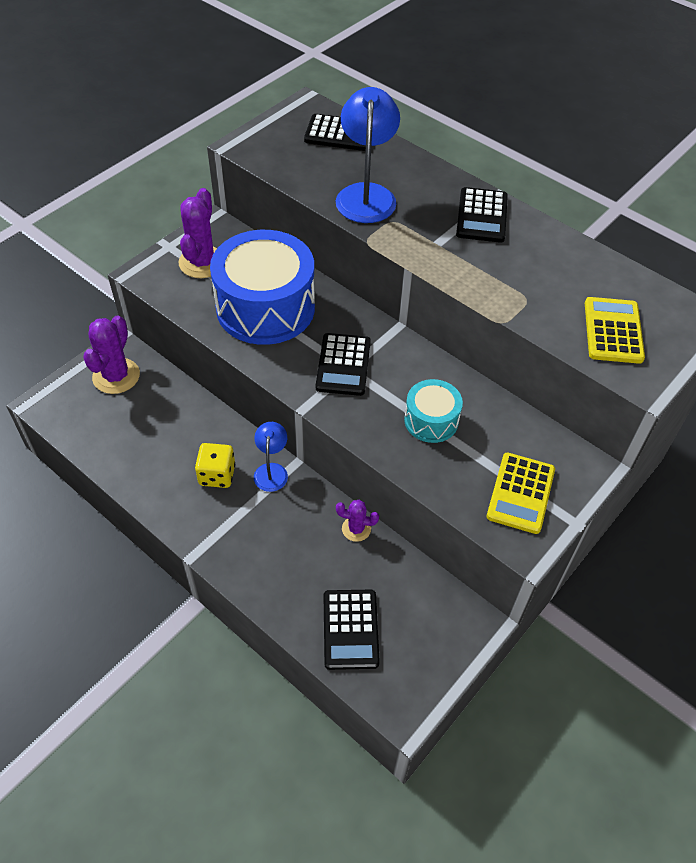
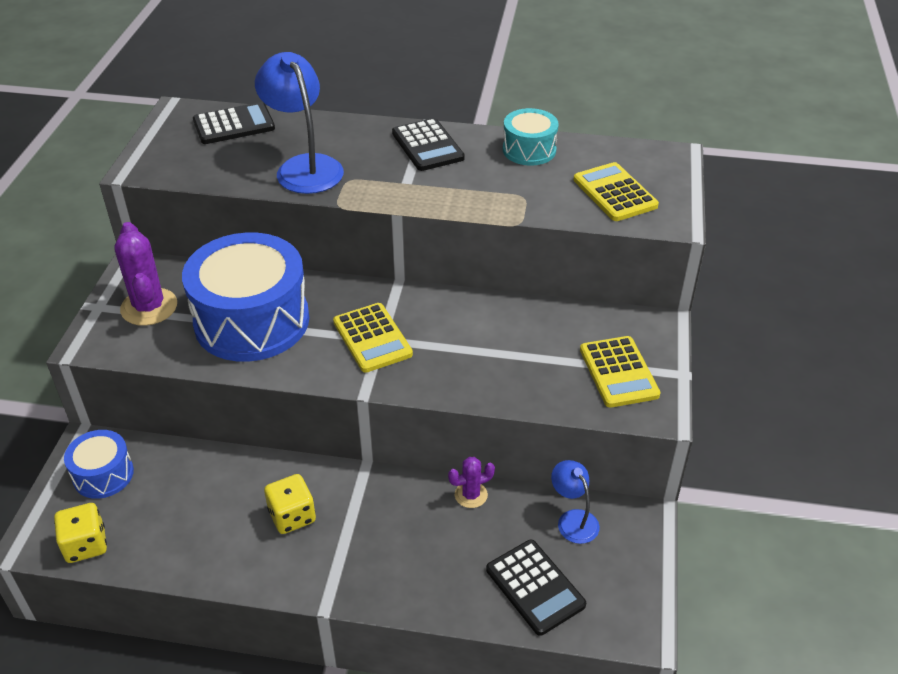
camera: 30 degrees left, 10 degrees down
(72, 423) = (86, 545): none -> yellow dice
(116, 376) = (103, 474): purple cactus -> blue drum
(271, 470) = (346, 484): blue lamp -> blue lamp (573, 519)
(343, 365) = (372, 338): black calculator -> yellow calculator
(431, 420) = (493, 349): turquoise drum -> turquoise drum (529, 150)

